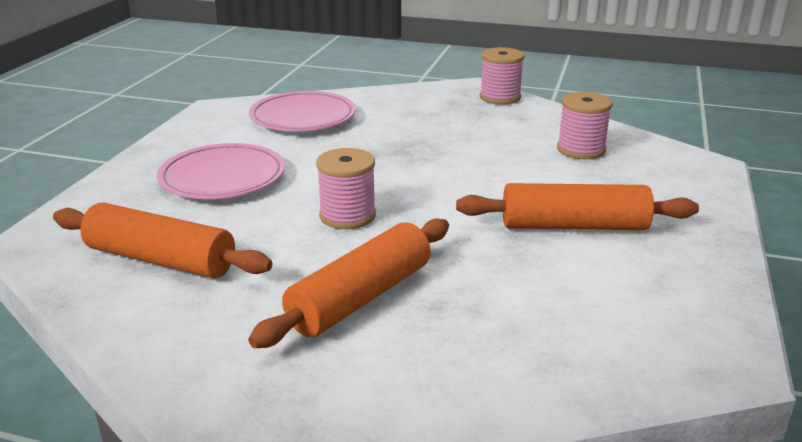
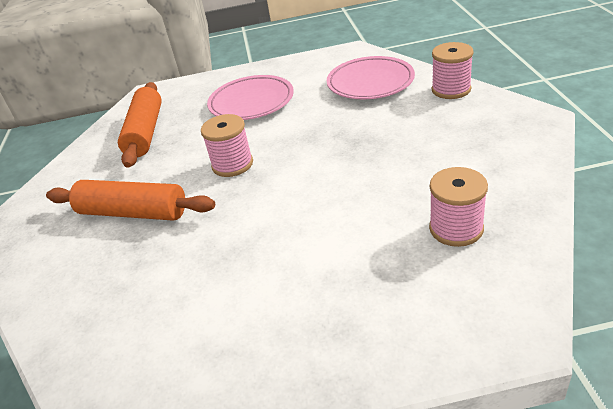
camera: 70 degrees right, 10 degrees up
(500, 97) = (531, 140): pink spool -> pink spool (451, 90)
(574, 226) = (287, 273): orange rolling pin -> none

